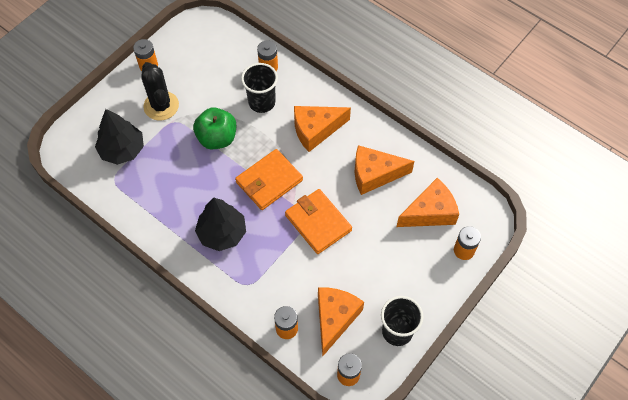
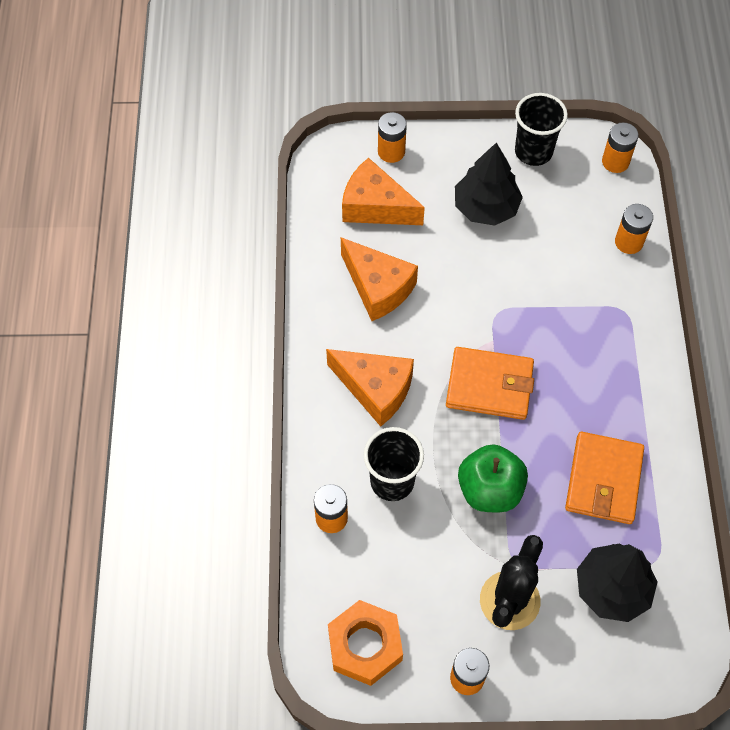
camera: 130 degrees left, 0 degrees up
(200, 40) = (365, 646): none -> orange nut
(222, 233) = (597, 382): black tree -> black tree (486, 207)
(318, 223) = (490, 299): orange wallet -> orange wallet (603, 480)
(335, 318) = (575, 209): orange cheese -> none

